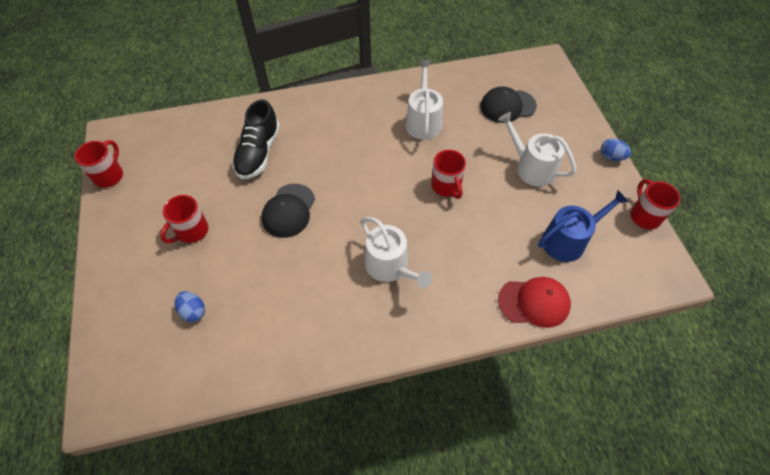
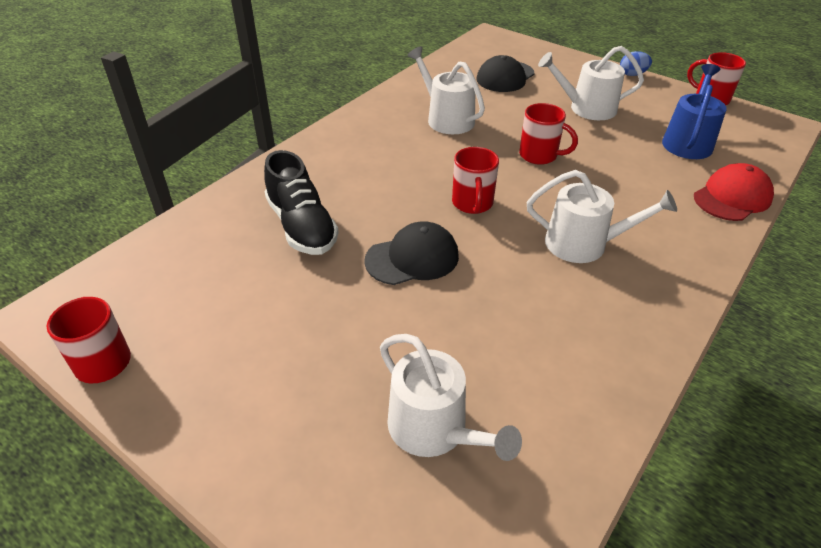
camera: 40 degrees left, 15 degrees down
(191, 231) = (316, 348): red mug -> red mug (472, 204)
(193, 311) = (434, 429): blue egg -> white watering can
(289, 210) = (412, 258): black cap -> black cap turned 90 degrees counterclockwise

